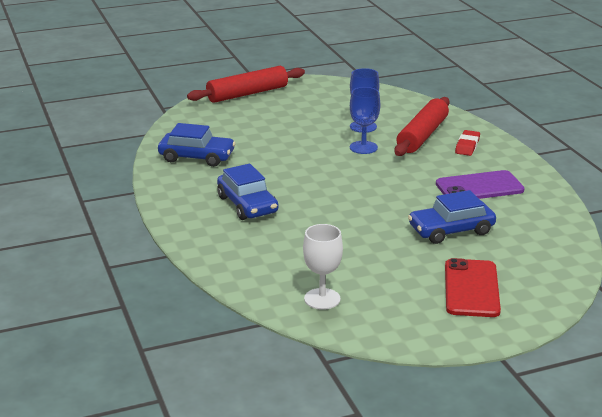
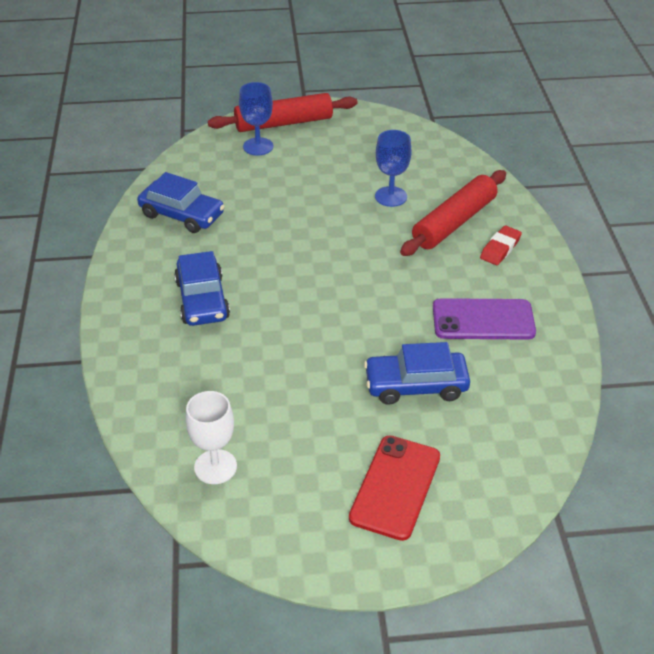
camera: 15 degrees right, 15 degrees up
(363, 147) = (375, 230): blue goblet -> blue goblet (258, 146)

